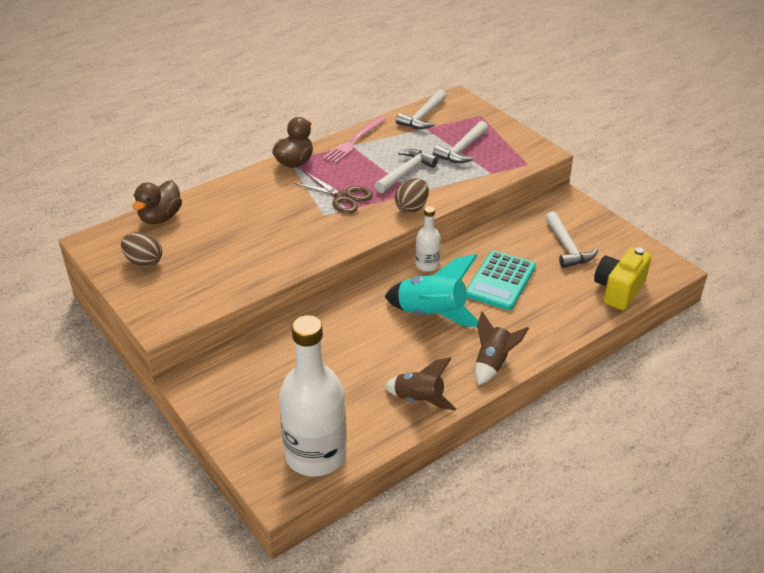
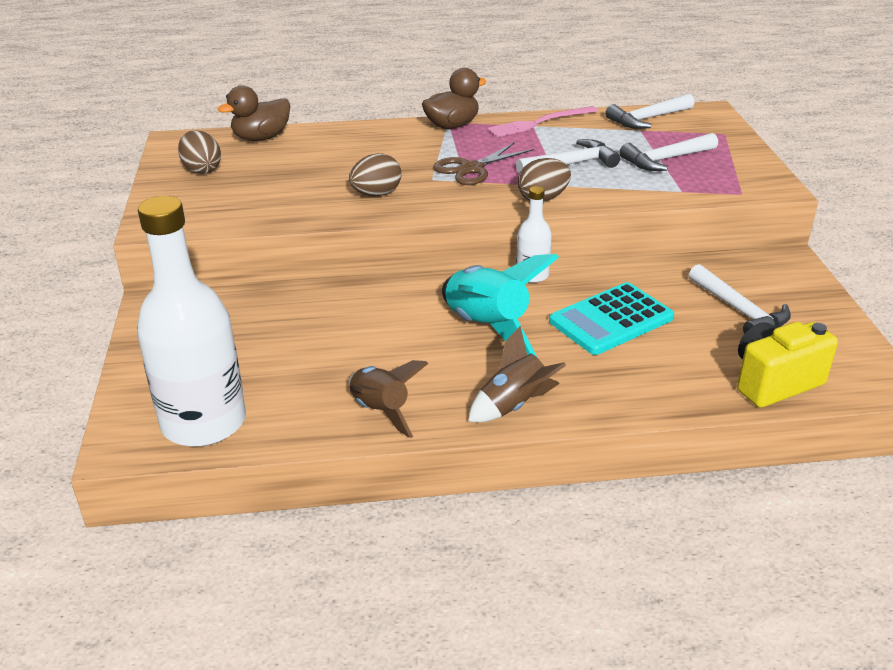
camera: 30 degrees right, 5 degrees down
(297, 241) = (376, 194): none -> brown egg
(343, 197) = (471, 169): brown scissors -> brown scissors turned 75 degrees clockwise
(567, 247) = (740, 311): white hammer -> white hammer turned 45 degrees counterclockwise

